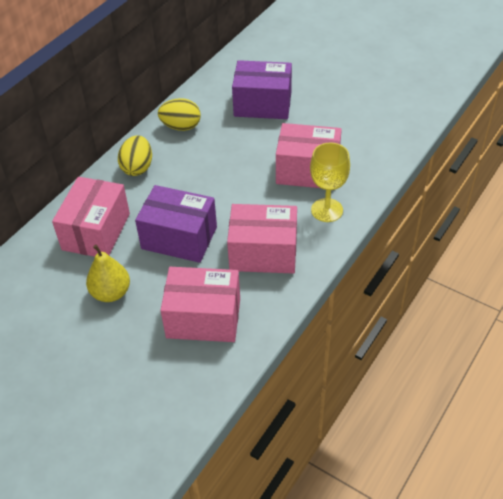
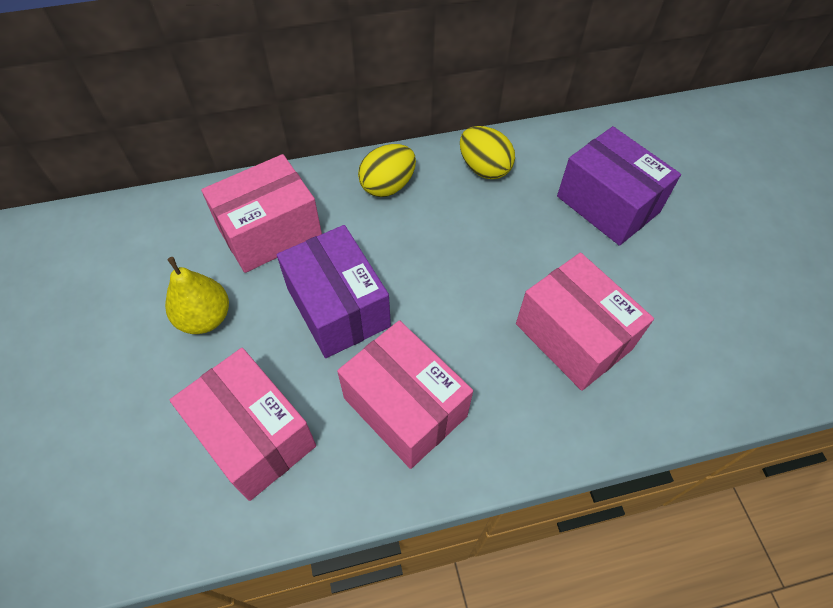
camera: 40 degrees right, 10 degrees up
(327, 210) = (541, 413): yellow goblet -> none

